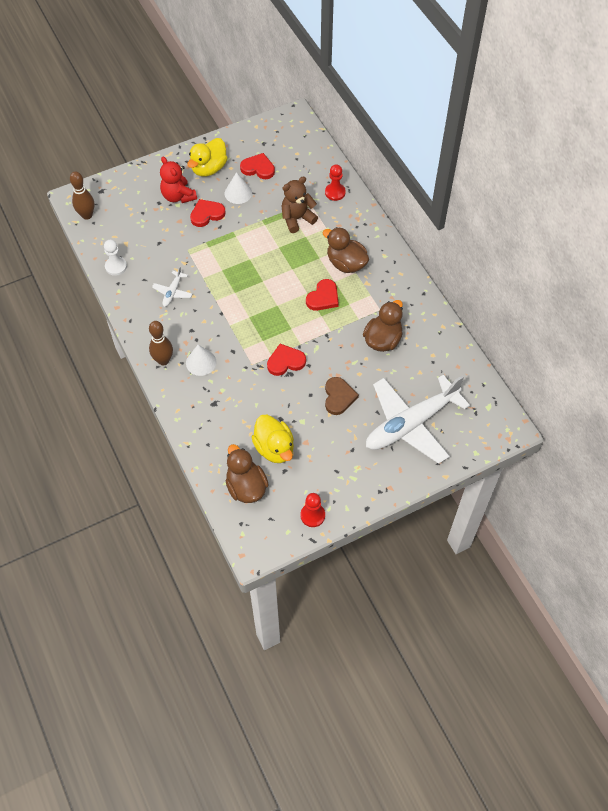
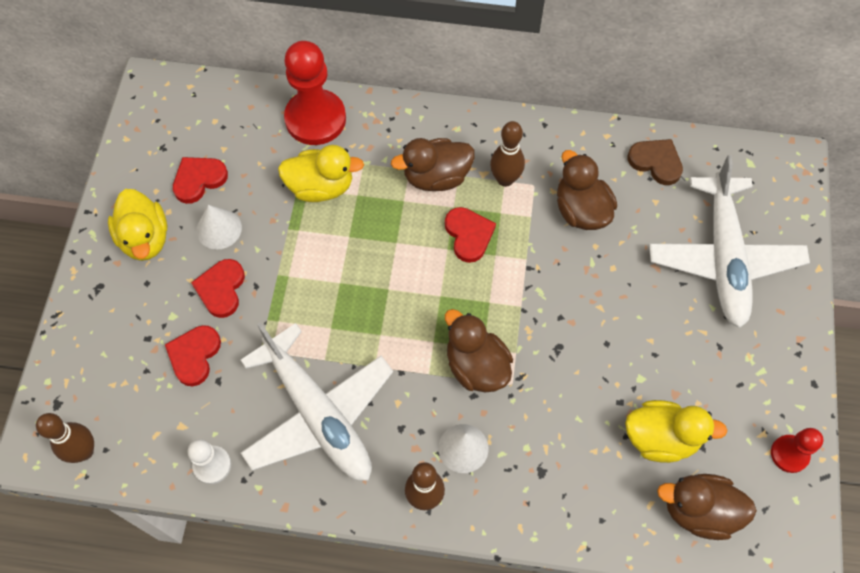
camera: 55 degrees left, 5 degrees up
(173, 292) = (318, 414): white plane -> white plane, size x2.41
(178, 196) = (158, 306): red teddy bear -> none
(250, 343) = (476, 366): none -> brown duck
(285, 361) = (536, 341): red heart -> red heart (194, 355)
(297, 219) = (321, 187): brown teddy bear -> yellow duck
(335, 192) = (315, 119): red pawn -> red pawn, size x1.91
(339, 397) = (632, 313): brown heart -> brown heart (656, 162)
(371, 294) = (505, 179): none -> brown bowling pin

